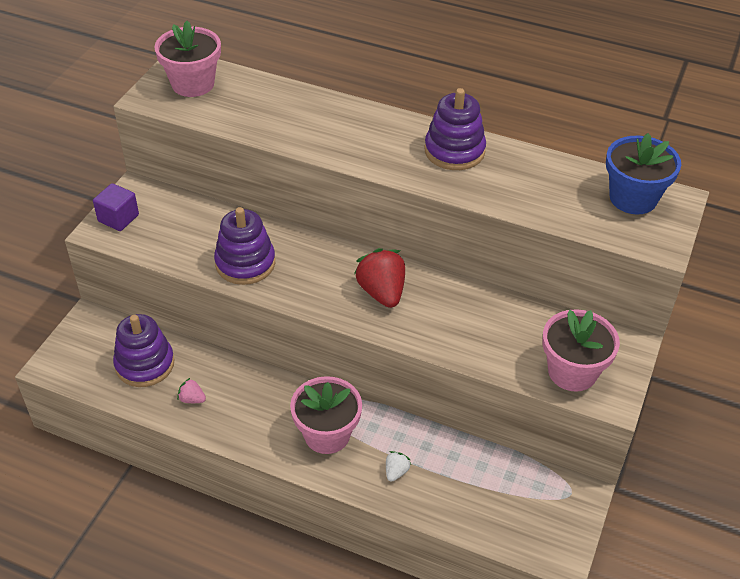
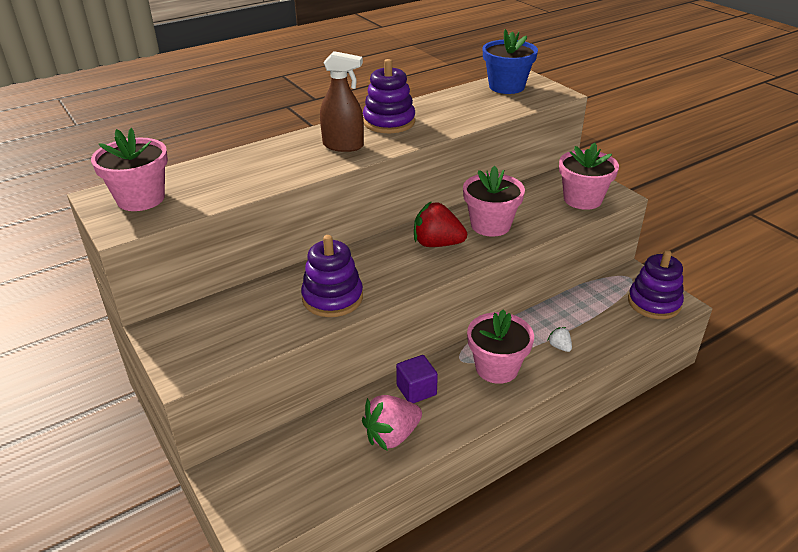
camera: 55 degrees left, 10 degrees down
(118, 218) = (183, 354): purple cube -> purple cube (416, 390)
(145, 364) = (320, 453): purple stacking toy -> purple stacking toy (654, 303)
(192, 399) = (392, 435): pink strawberry -> pink strawberry, size x2.06
(378, 145) = (343, 146): none -> brown spray bottle
(449, 317) = (490, 225): none -> pink flower pot

